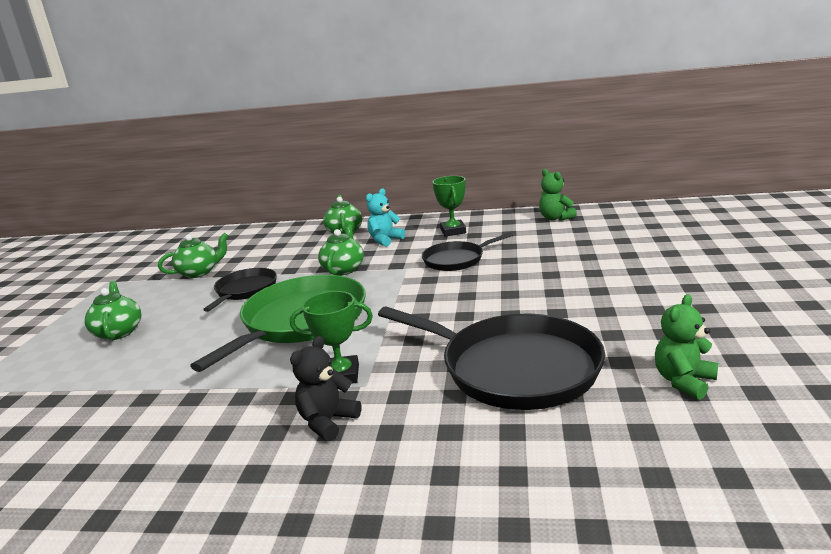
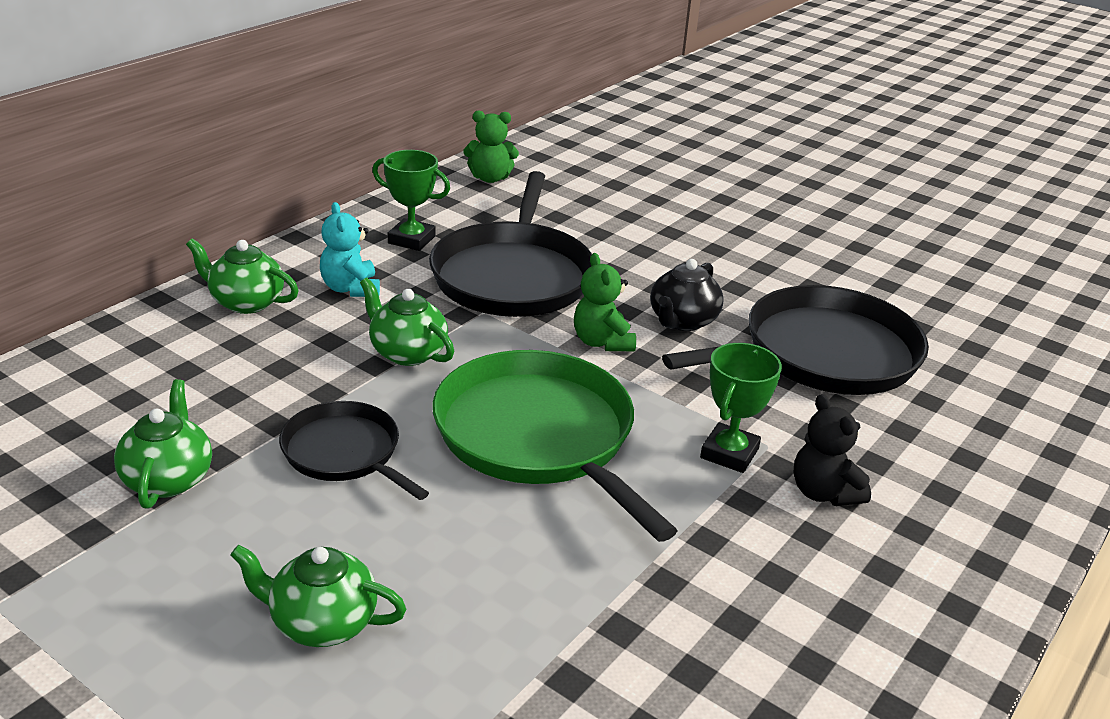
camera: 65 degrees left, 10 degrees up
(456, 260) = (513, 275): black pan -> black pan, size x1.77
(480, 312) = (682, 321): none -> black teapot
(684, 381) = (920, 298): green teddy bear -> green teddy bear (602, 342)

